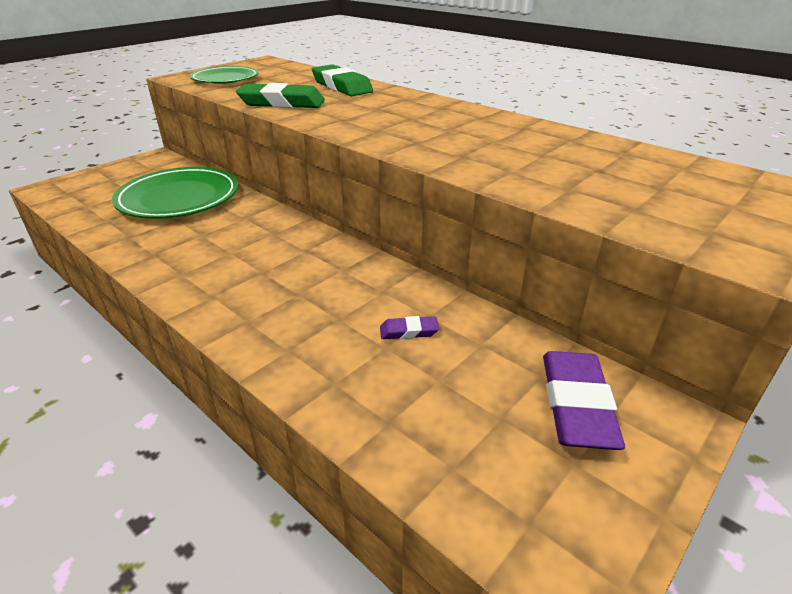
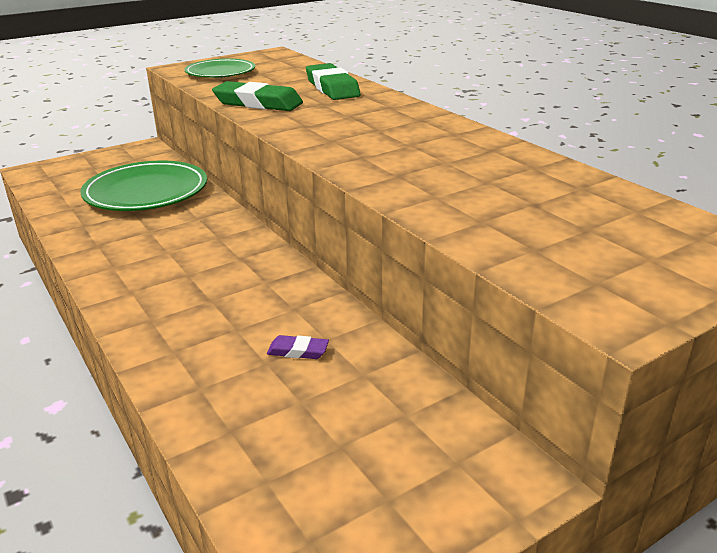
camera: 15 degrees right, 5 degrees down
(576, 405) = (425, 448): purple eraser -> none

